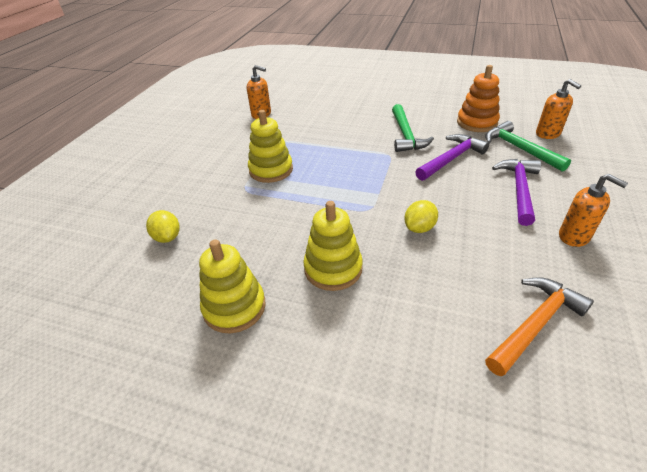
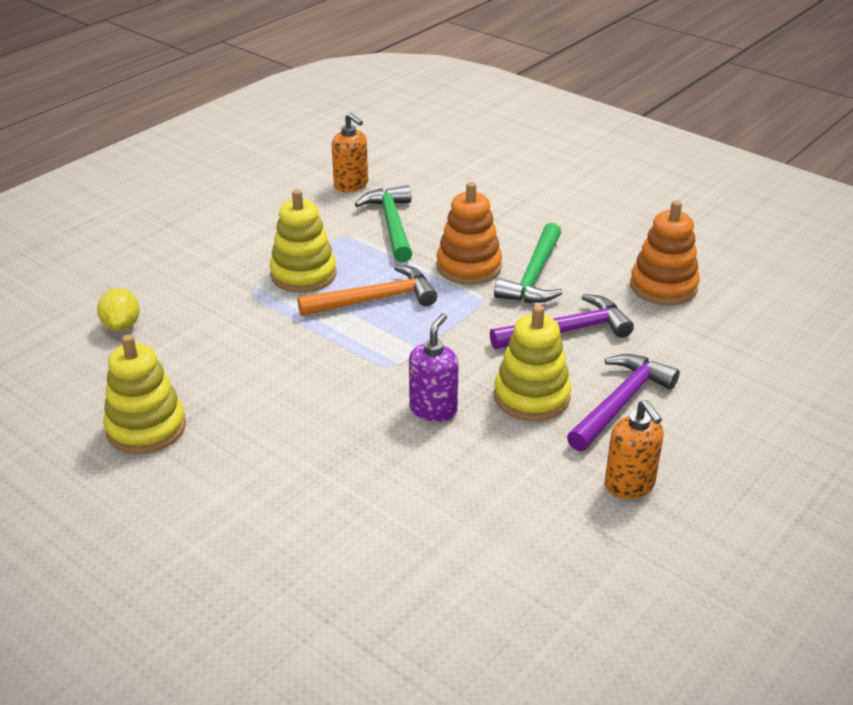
camera: 20 degrees right, 5 degrees down
(333, 269) = (286, 423): yellow stacking toy -> yellow stacking toy (531, 397)
(365, 140) = (469, 267): none -> orange stacking toy
(419, 228) = (433, 409): yellow lemon -> purple soap dispenser
(519, 149) = (686, 346): green hammer -> green hammer (392, 225)
(534, 324) = (467, 559): orange hammer -> orange hammer (374, 300)
(548, 134) = (758, 336): orange soap dispenser -> none

